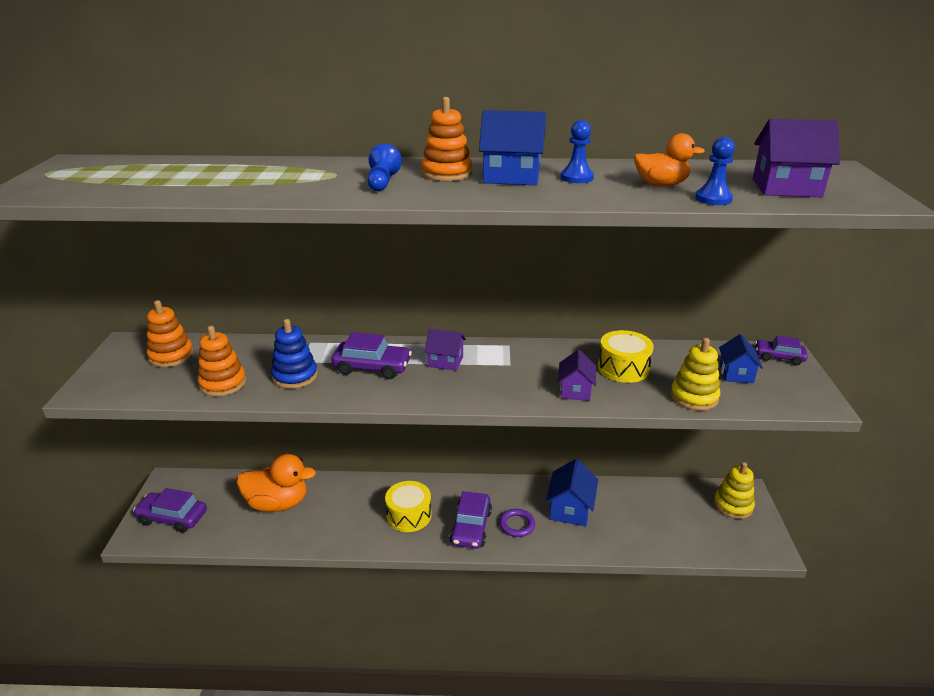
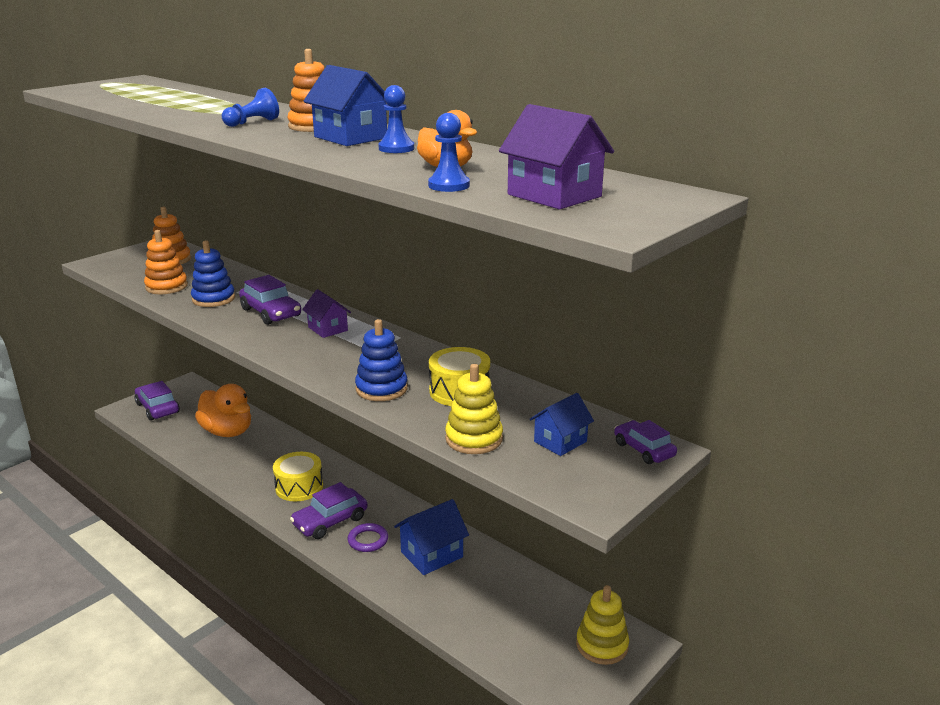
camera: 40 degrees right, 5 degrees down
(575, 390) = (381, 389): purple house -> blue stacking toy

